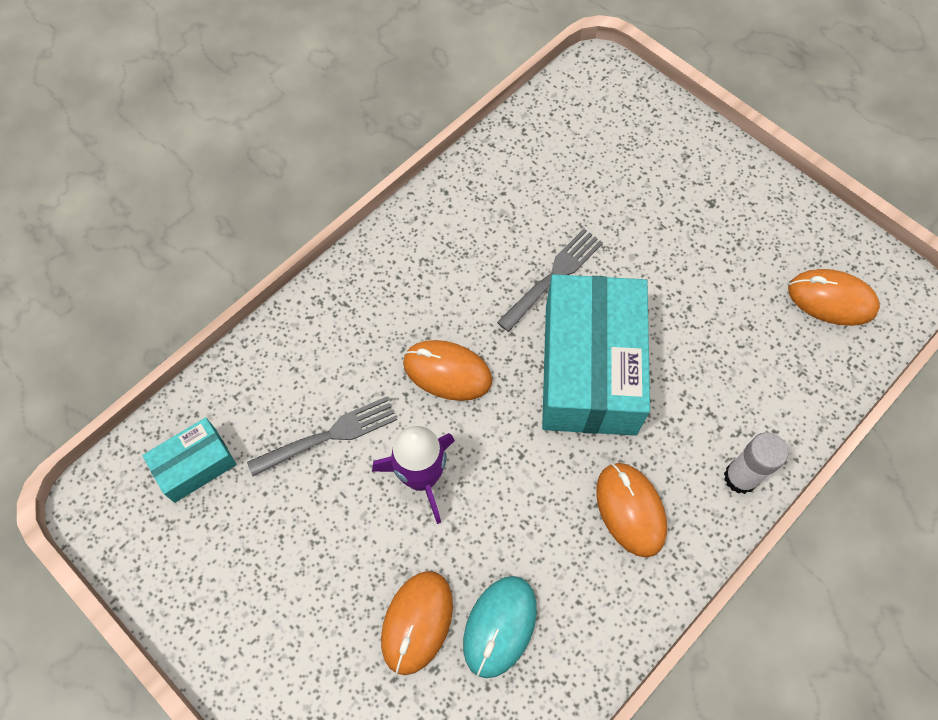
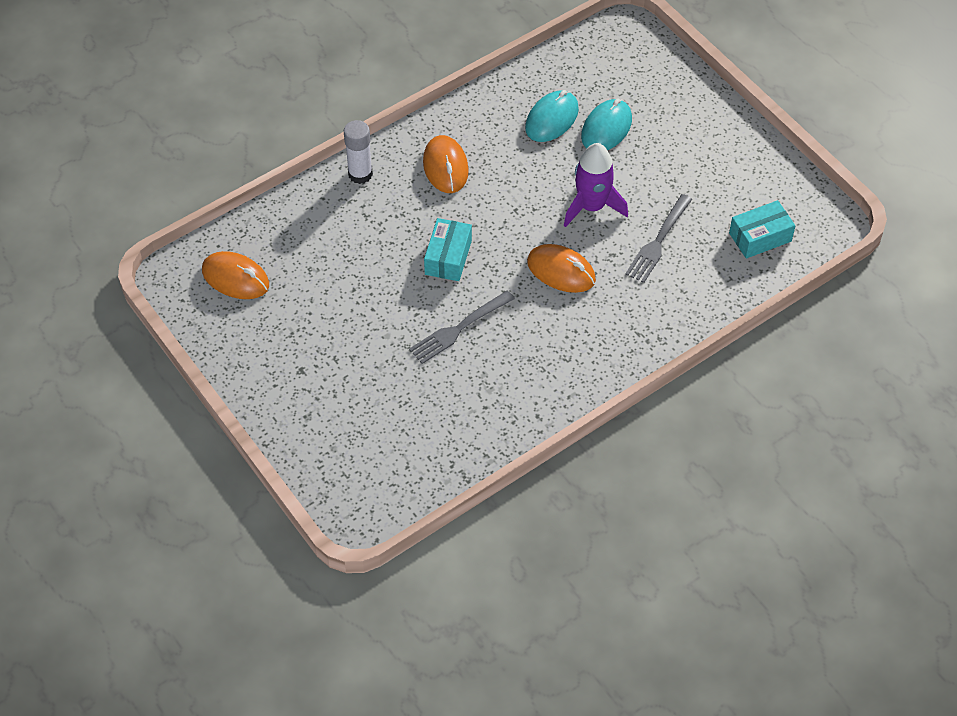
camera: 170 degrees left, 10 degrees down
(329, 435) = (658, 241): grey fork -> grey fork turned 45 degrees counterclockwise
(417, 622) = (606, 128): orange mouse -> turquoise mouse
(590, 368) = (448, 257): turquoise box -> turquoise box, size x0.49

